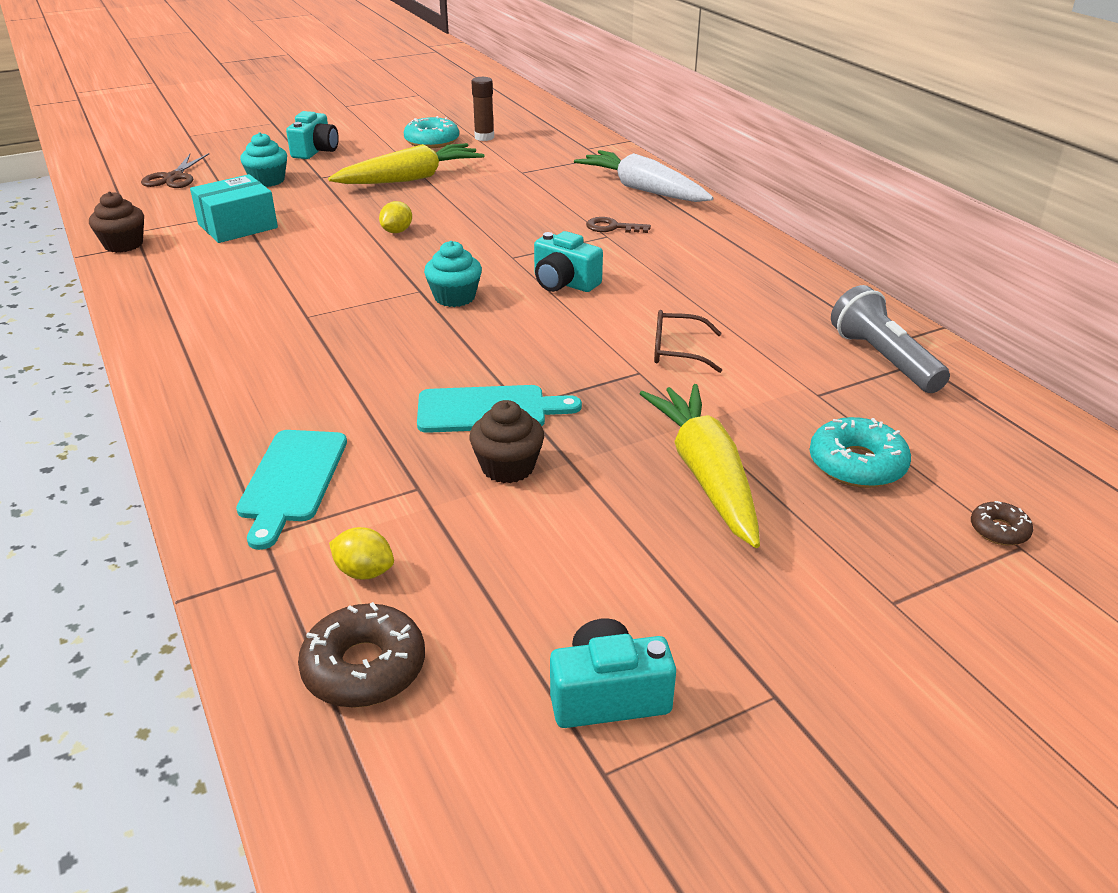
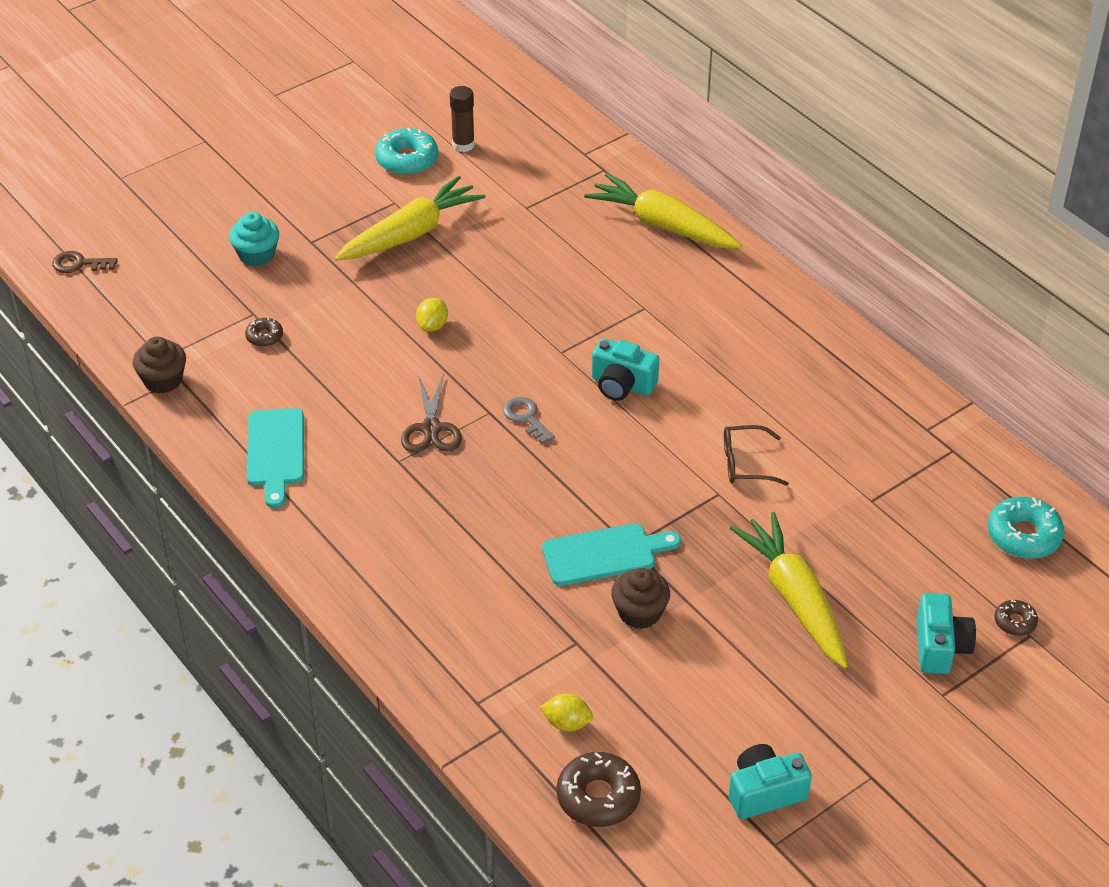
camera: 10 degrees left, 10 degrees up
(174, 177) = (149, 261): brown scissors -> brown scissors (431, 428)
(238, 226) = (264, 336): turquoise box -> brown donut
(292, 480) = (475, 649): turquoise cutting board -> turquoise cutting board (275, 452)
(315, 151) = (283, 193): turquoise camera -> turquoise camera (940, 647)
(454, 297) = (526, 418): turquoise cupcake -> grey key
(612, 227) = (646, 293): brown key -> brown key (79, 264)
(642, 189) = (662, 225): white carrot -> yellow carrot
(857, 464) = (908, 572): turquoise donut -> turquoise donut (1023, 535)
(883, 359) = (922, 451): grey flashlight -> none

